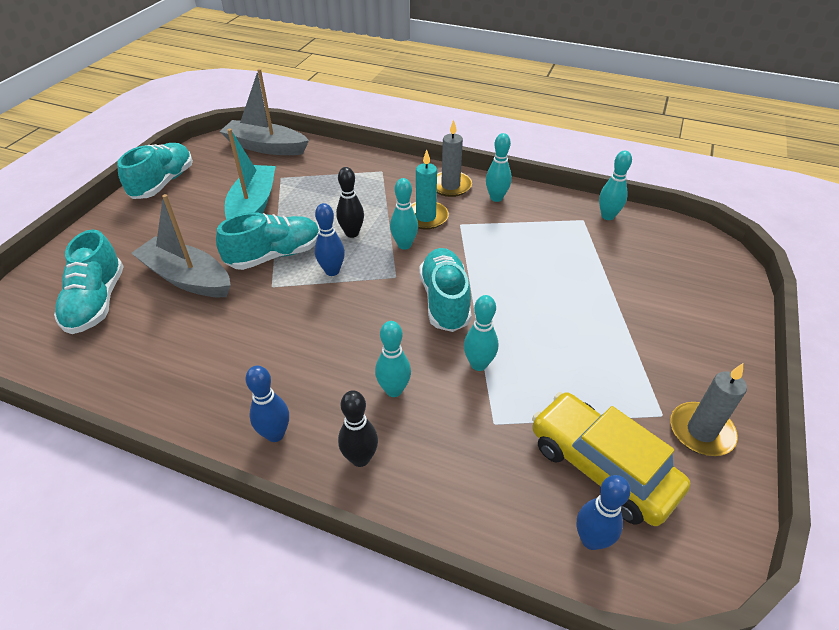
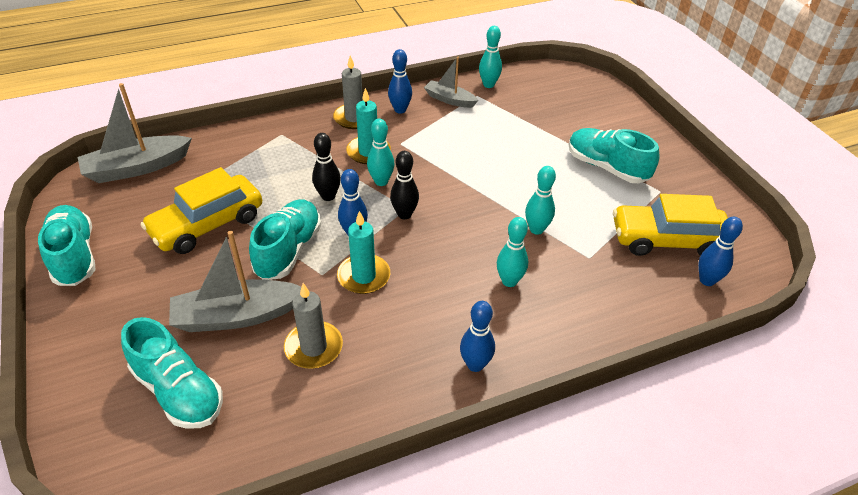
camera: 45 degrees left, 0 degrees up
(253, 207) = (207, 224): turquoise boat -> yellow car
(295, 307) = (364, 276): none -> turquoise candle
(360, 458) = (546, 335): black bowling pin -> black bowling pin (404, 214)
(445, 301) = (462, 203): turquoise shoe -> turquoise shoe (607, 167)
(496, 198) = (400, 110): turquoise bowling pin -> blue bowling pin
(551, 211) = (449, 100): none -> grey boat
(701, 431) = (686, 187): grey candle -> grey candle (314, 347)

